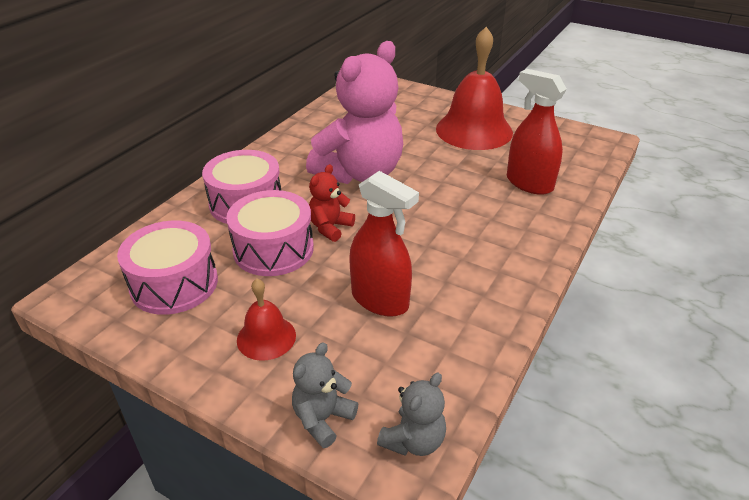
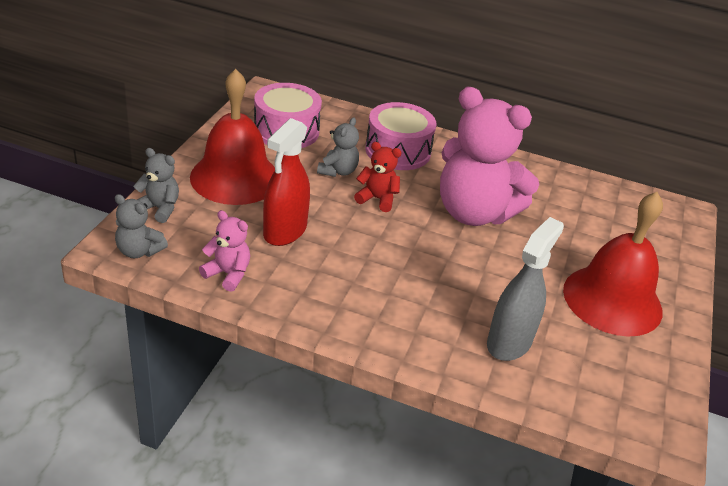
camera: 75 degrees right, 0 degrees up
(266, 337) = (235, 177): red bell -> red bell, size x1.99
(273, 249) = (338, 171): pink drum -> grey teddy bear
(455, 352) = (228, 274): none -> pink teddy bear
(529, 183) = (509, 342): red spray bottle -> grey spray bottle

